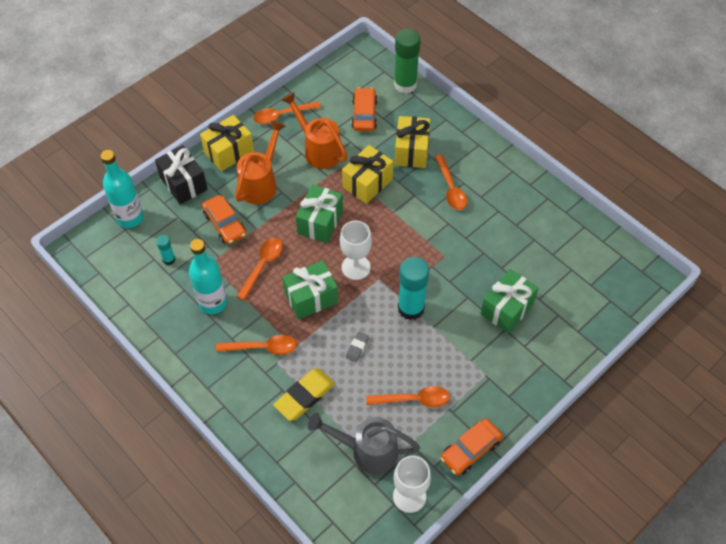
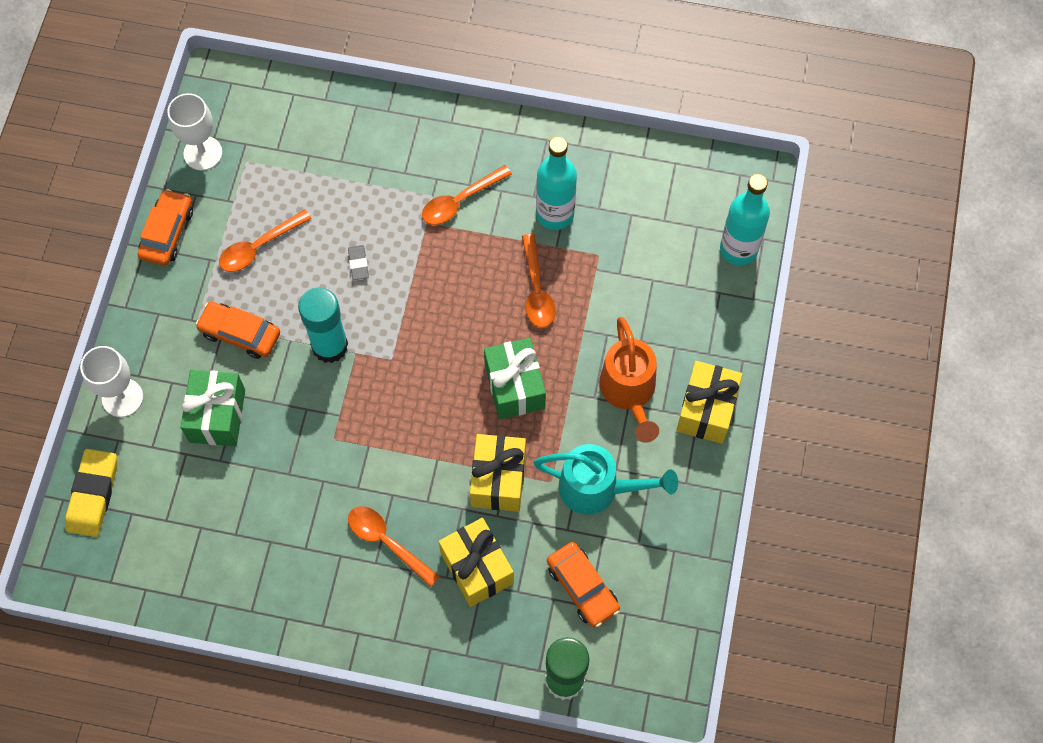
camera: 145 degrees right, 10 degrees up
(169, 259) = (647, 230): turquoise glue stick -> none
(183, 183) = (720, 331): black gift -> none
(225, 224) = (624, 311): orange car -> orange car (240, 333)
(282, 115) = (689, 511): orange spoon -> none
(304, 396) = (376, 180): yellow eraser -> yellow eraser (93, 494)
(311, 298) = (451, 287): green gift -> none
(318, 150) = (598, 489): orange watering can -> turquoise watering can
(356, 267) = (428, 356): white goblet -> white goblet (122, 397)
(367, 451) = (273, 168): grey watering can -> none

